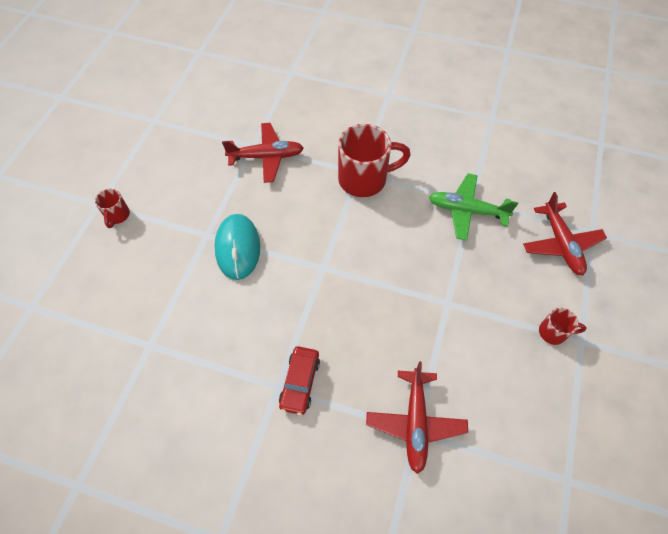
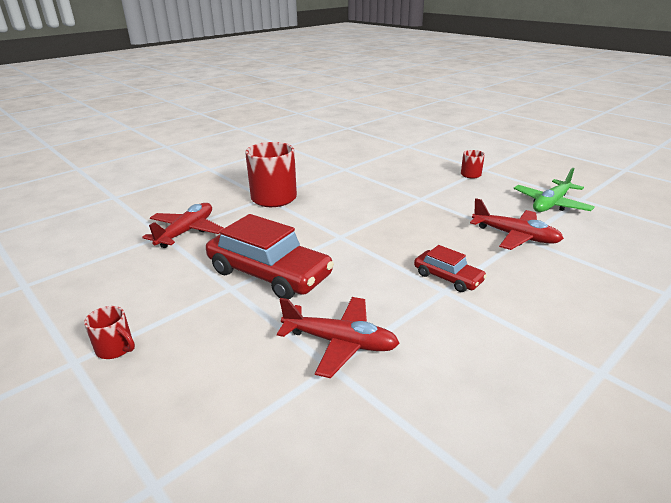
camera: 60 degrees left, 30 degrees down
(237, 248) = (269, 273): turquoise mouse -> red car
(466, 211) = (351, 172): green plane -> green plane (551, 204)
(561, 244) = (408, 155): red plane -> red plane (340, 342)

